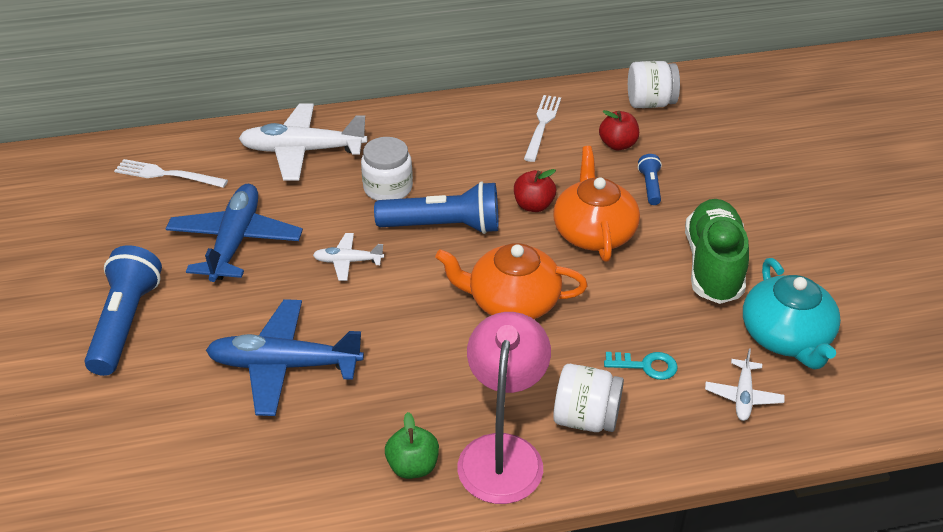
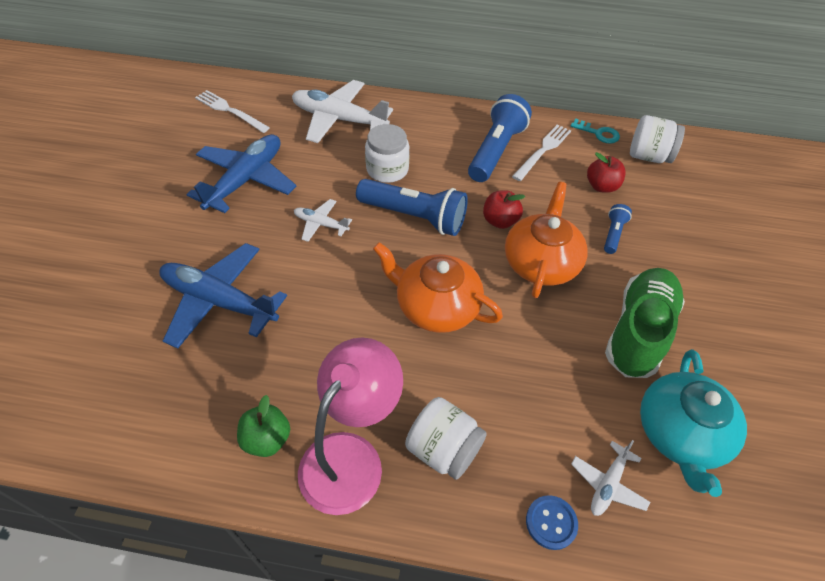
camera: 20 degrees right, 10 degrees up
(125, 323) = (127, 223): blue flashlight -> blue flashlight (495, 151)
(646, 366) = (526, 415): turquoise key -> turquoise key (598, 133)
(709, 441) = (551, 523): none -> blue button

